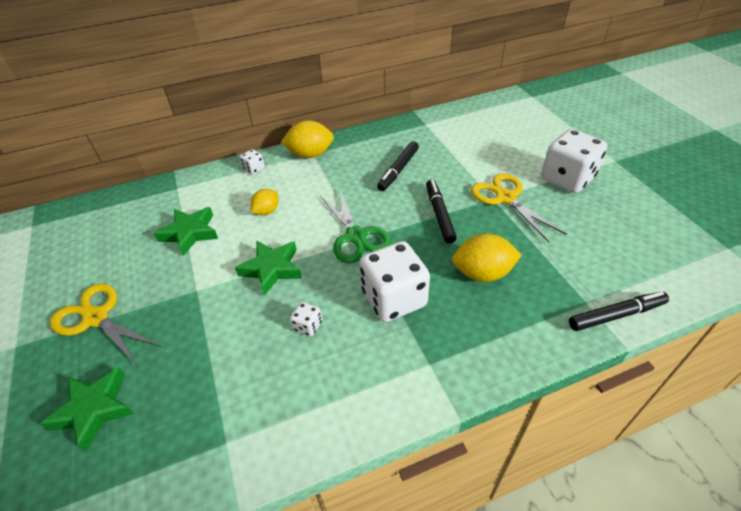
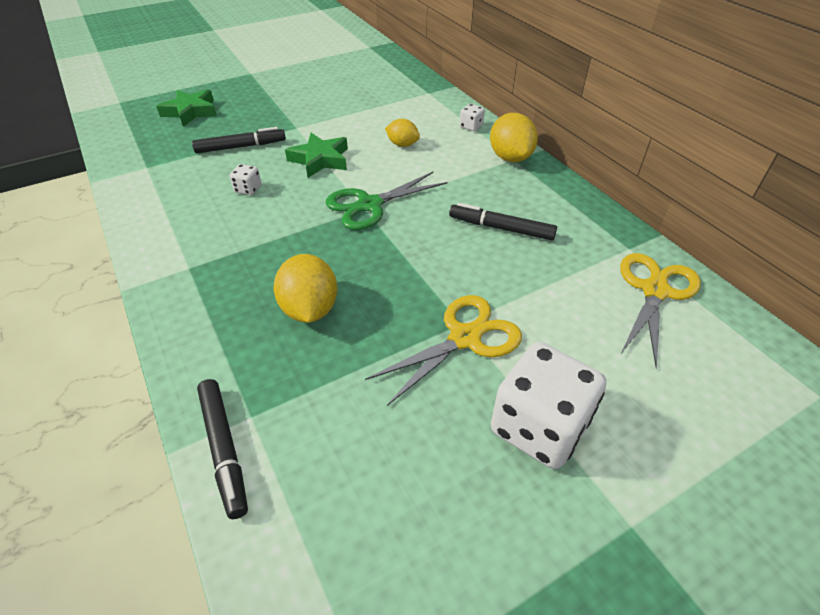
camera: 80 degrees right, 0 degrees up
(96, 318) = (271, 93): yellow scissors -> yellow scissors (654, 291)
(190, 233) = (366, 111): green star -> none
(394, 298) = (275, 239): white dice -> none
(439, 214) = (416, 269): black marker -> black marker (241, 147)

